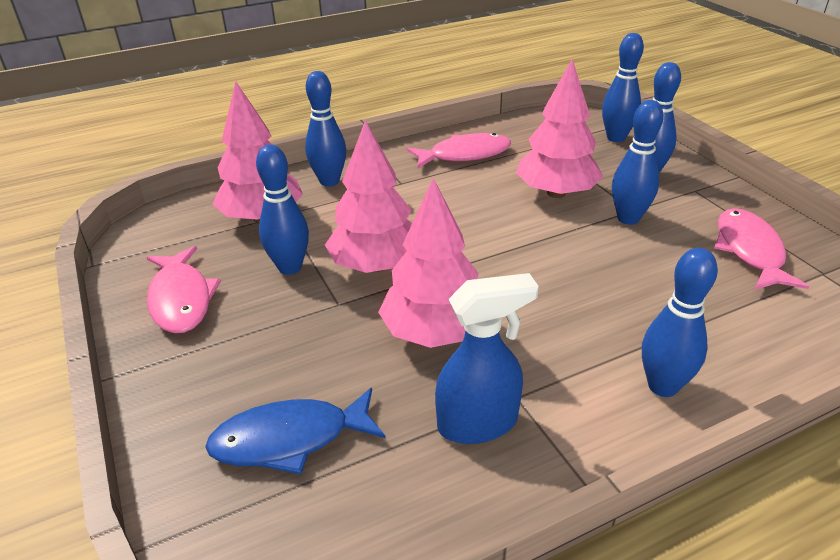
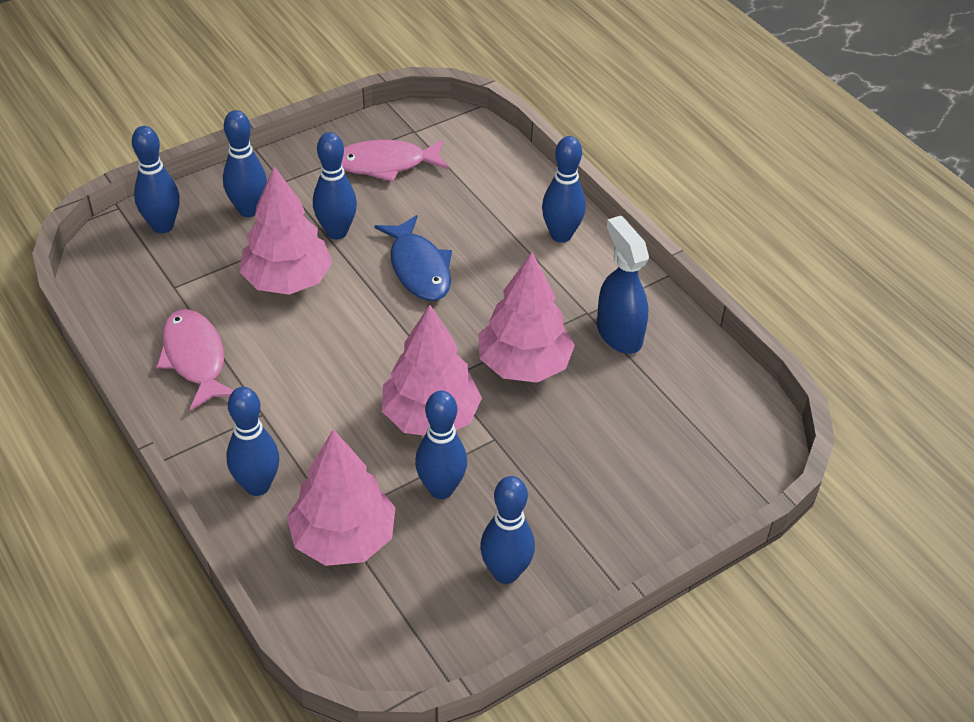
camera: 100 degrees left, 10 degrees up
(181, 299) = (505, 572): pink fish -> blue bowling pin
(289, 439) = (660, 442): blue fish -> blue fish (419, 268)

